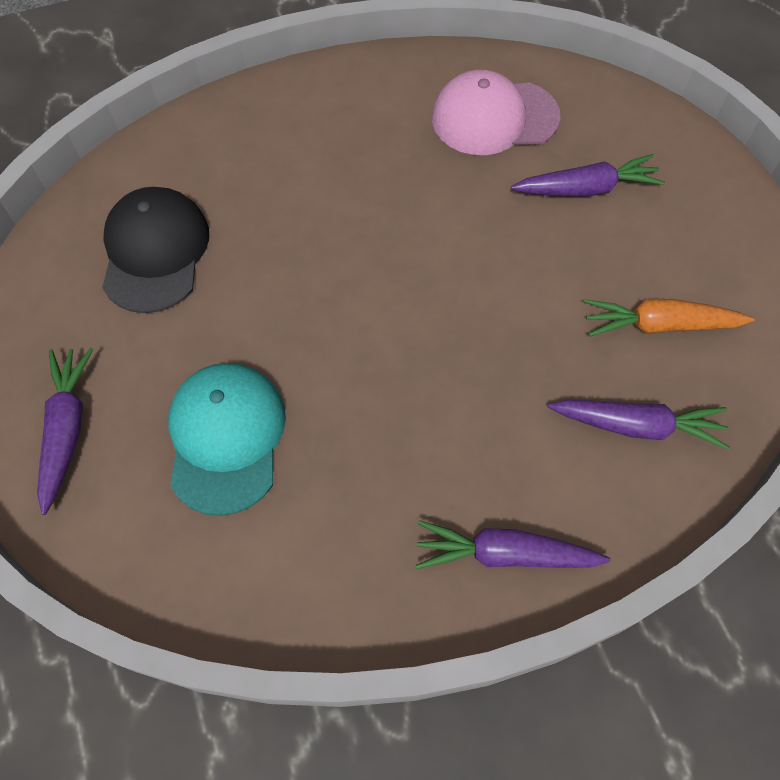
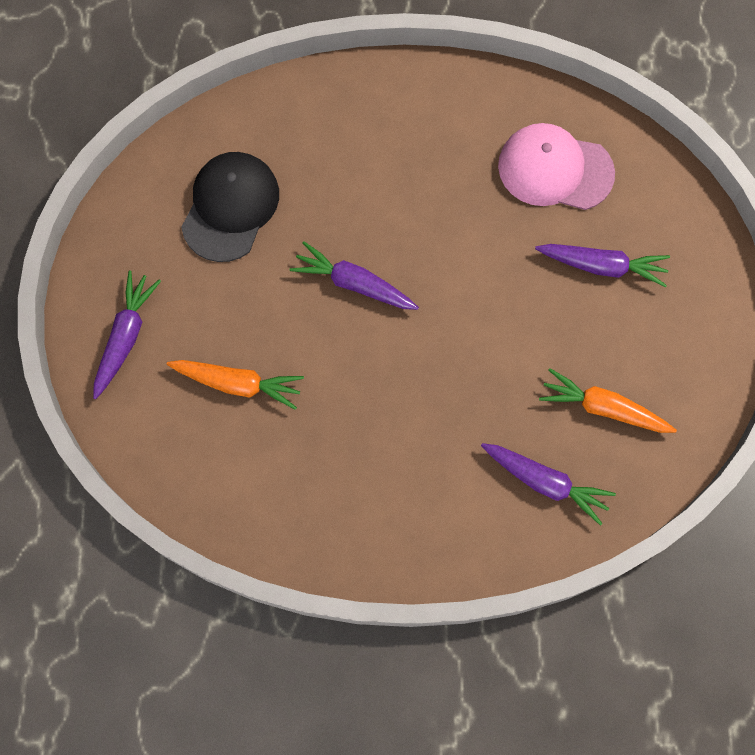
camera: 20 degrees right, 10 degrees up
(226, 438) = (237, 383): turquoise cap -> orange carrot
(505, 554) = (405, 541): purple carrot -> purple carrot (354, 284)

